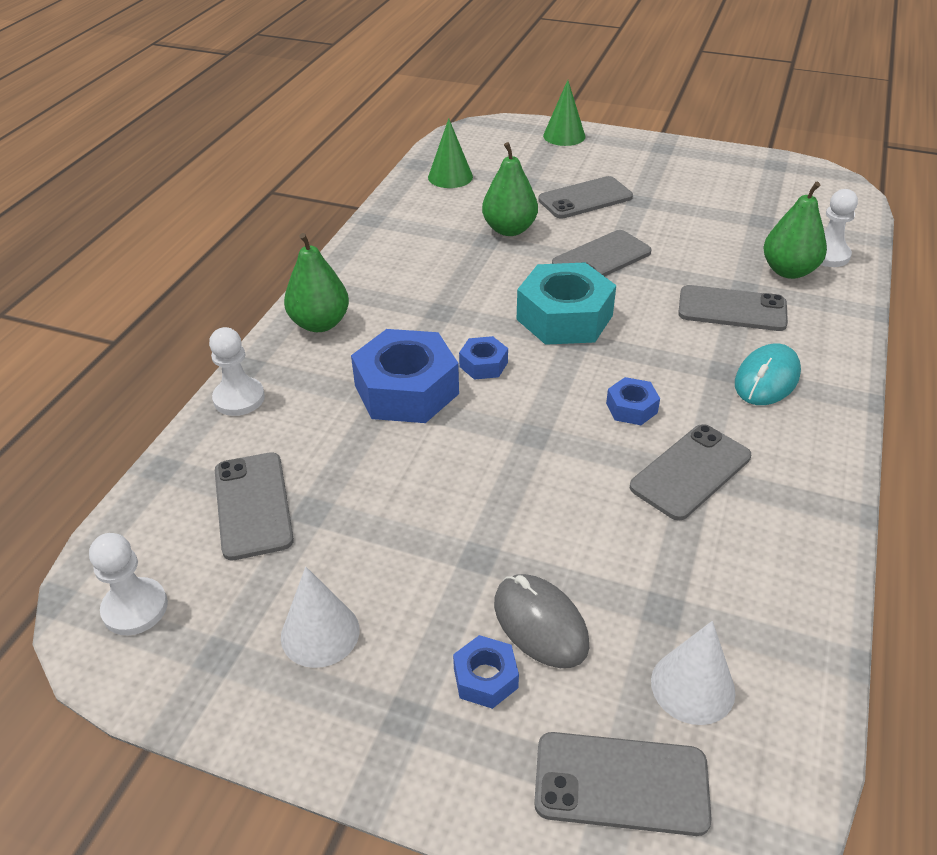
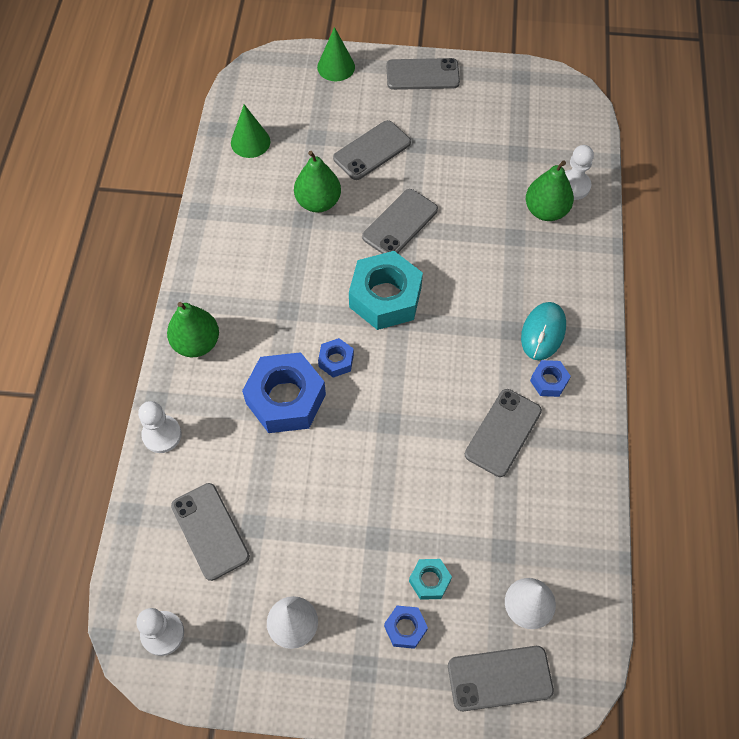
camera: 15 degrees left, 20 degrees up
(540, 624) = (429, 581): grey mouse -> turquoise nut
(631, 408) = (453, 381): blue nut -> blue nut (549, 381)
(732, 309) = (509, 263): grey phone -> grey phone (422, 74)

